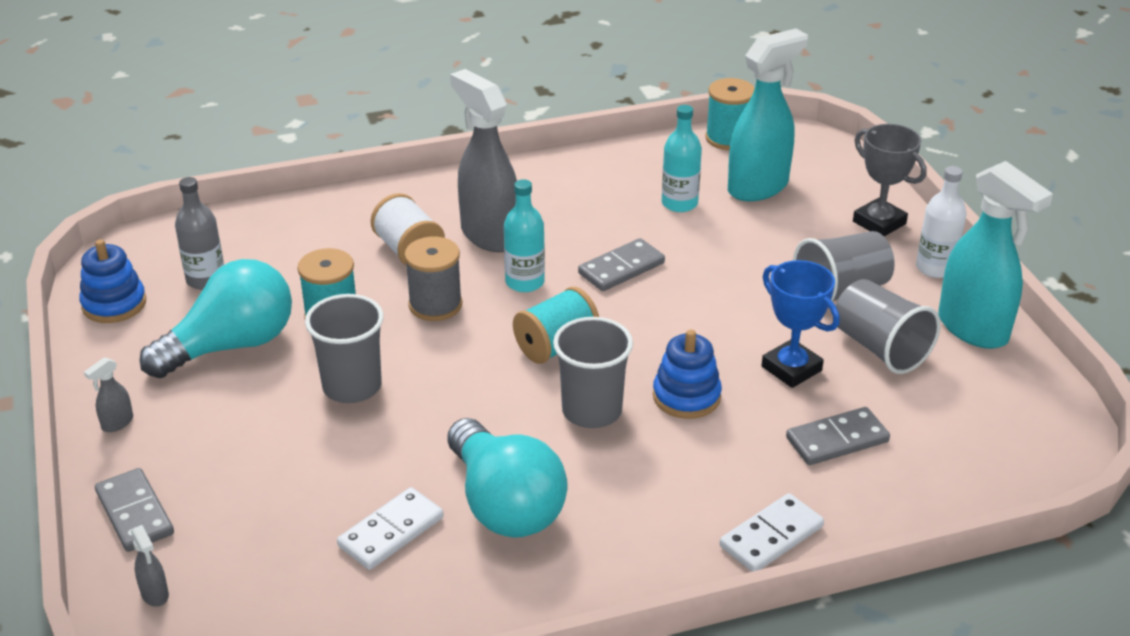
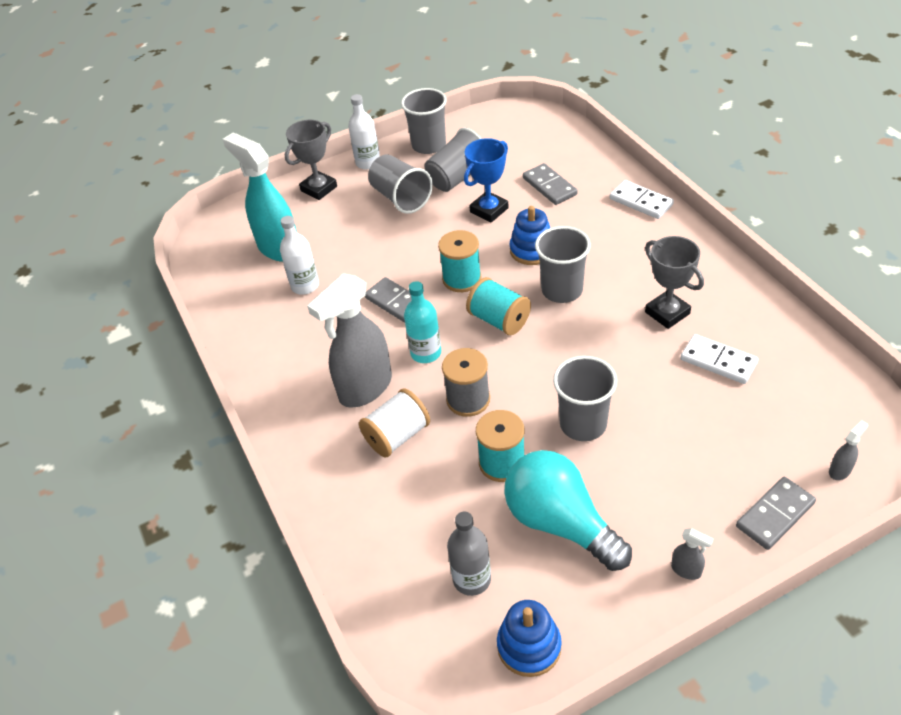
camera: 95 degrees left, 10 degrees up
(505, 504) = (667, 313): turquoise light bulb -> grey trophy
(679, 203) = (305, 286): turquoise bottle -> white bottle
(728, 138) = (207, 272): turquoise spool -> turquoise spool (462, 279)
(973, 329) = (429, 145): turquoise spray bottle -> grey cup

